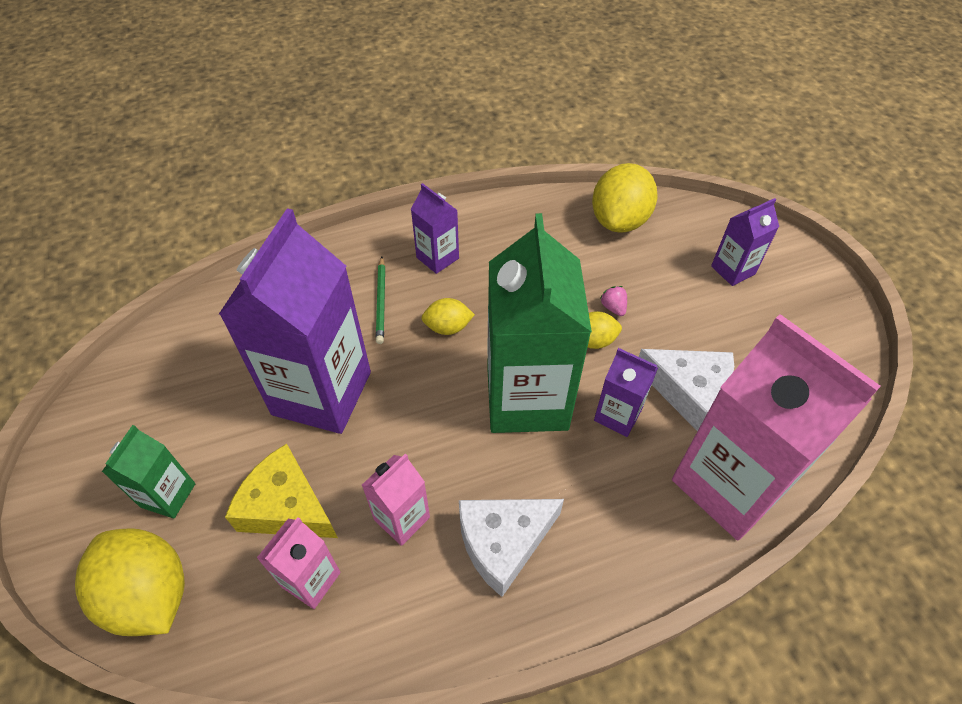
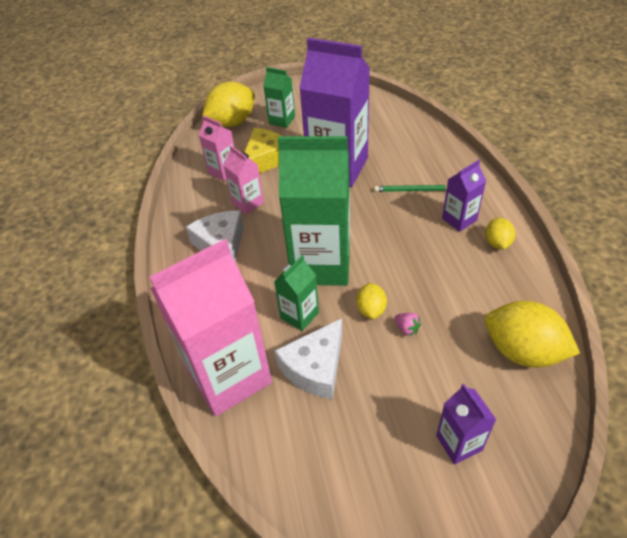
camera: 100 degrees right, 5 degrees down
(448, 327) = (388, 224): yellow lemon -> yellow lemon (497, 243)
(613, 308) = (406, 329): pink strawberry -> pink strawberry turned 60 degrees clockwise
(617, 415) = (299, 315): purple carton -> green carton

